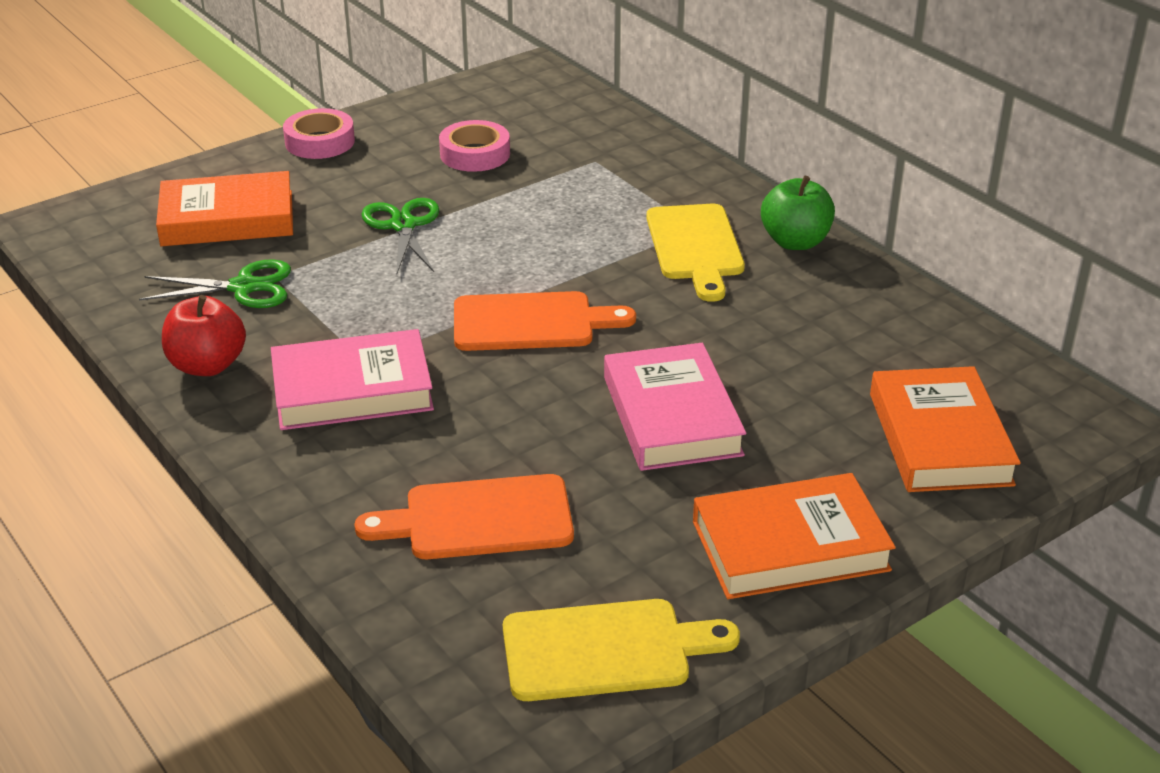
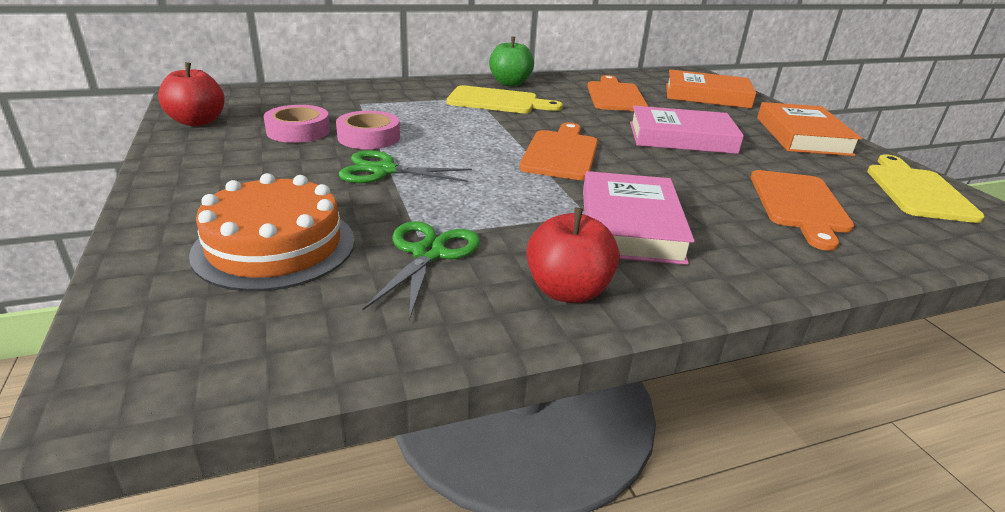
camera: 75 degrees left, 5 degrees down
(227, 218) = (275, 246): orange book -> orange cake
(320, 142) = (178, 181): pink tape -> pink tape (369, 137)
(459, 100) = (197, 122): none -> red apple
(830, 341) = (615, 96): none -> orange cutting board

